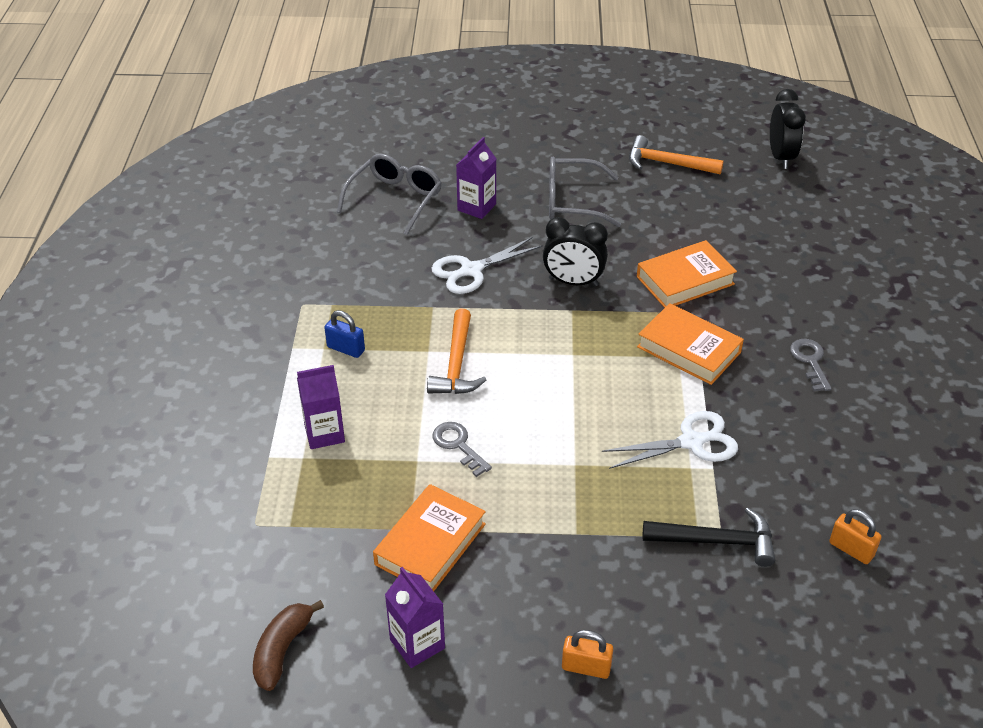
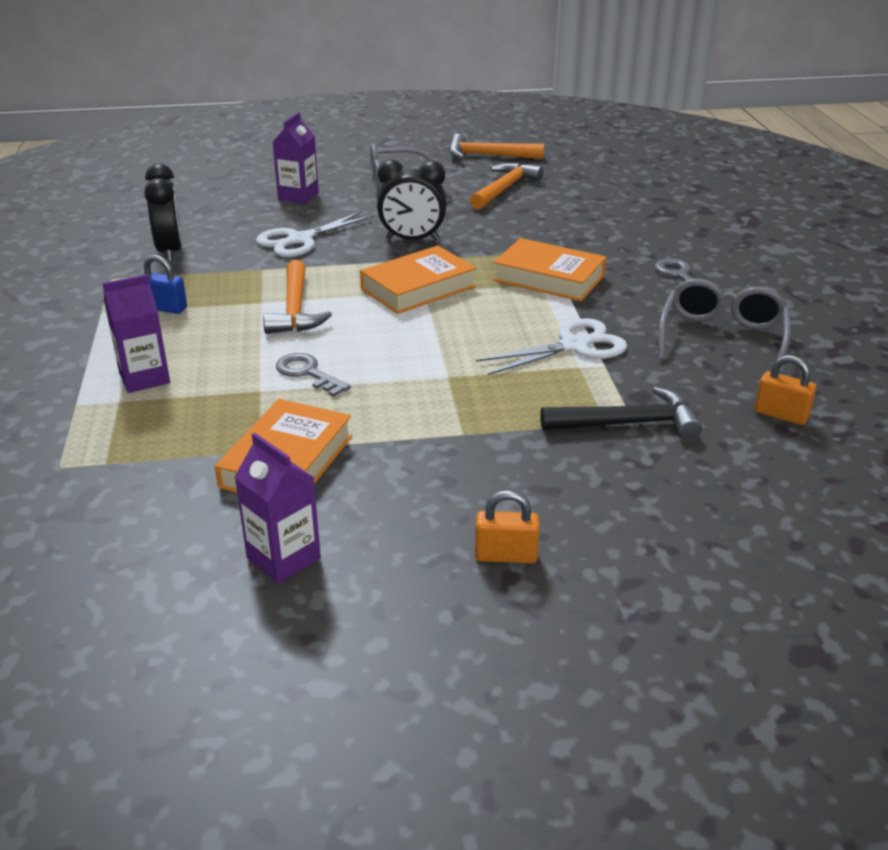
camera: 10 degrees left, 10 degrees down
(282, 650) = (101, 586): brown banana -> none
(395, 199) = (209, 197): grey glasses -> grey glasses (722, 338)
(673, 216) = (505, 189): none -> orange hammer
(685, 280) = (529, 230): orange book -> orange book (418, 287)
(780, 157) = (598, 145): black clock -> black clock (170, 252)

